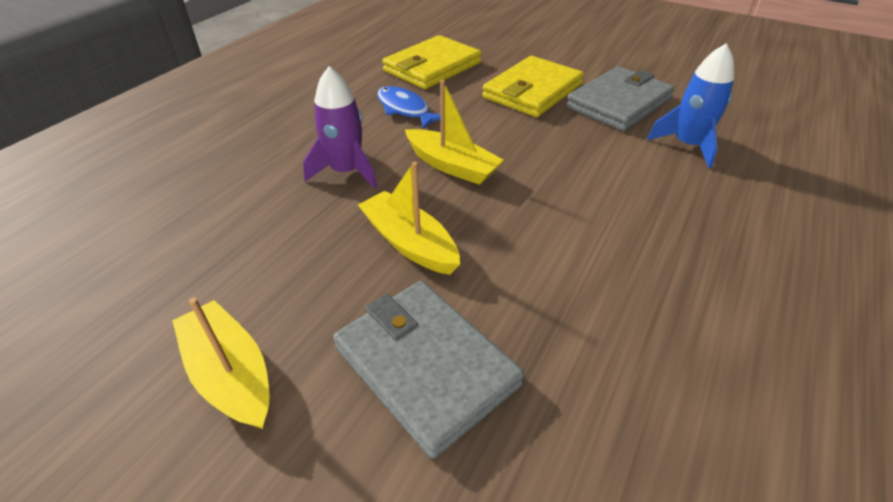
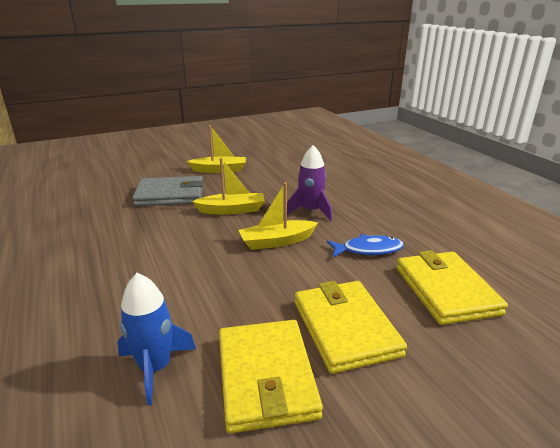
camera: 125 degrees right, 15 degrees down
(619, 103) = (266, 377): grey wallet -> yellow wallet

